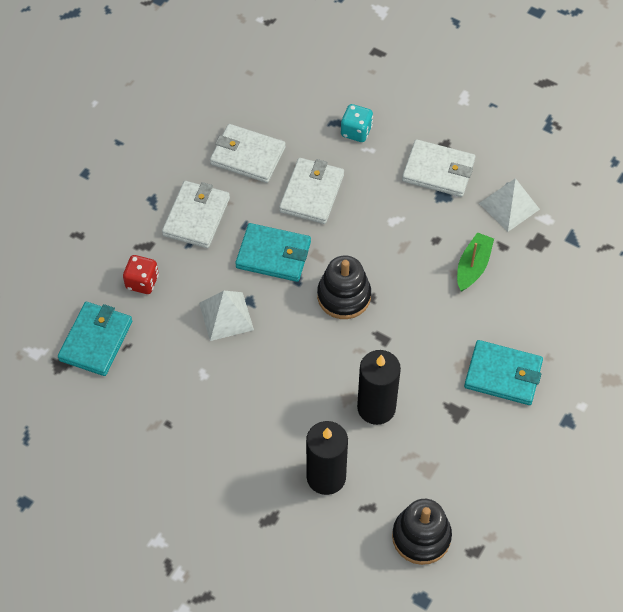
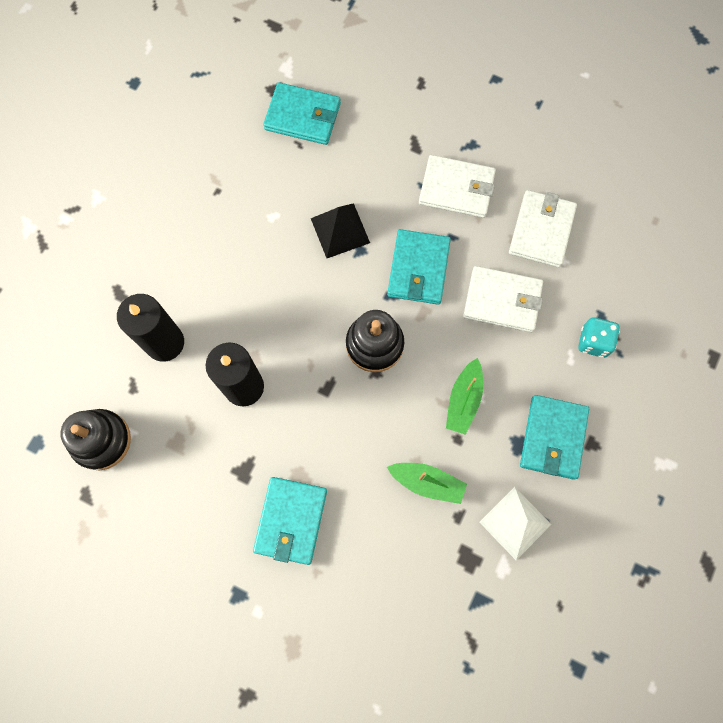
camera: 85 degrees right, 15 degrees up
(142, 282) = (372, 148): red dice -> none
(226, 316) = (340, 230): white pyramid -> black pyramid
(401, 232) = (463, 400): none -> green boat
(438, 171) = (553, 438): white wallet -> turquoise wallet

